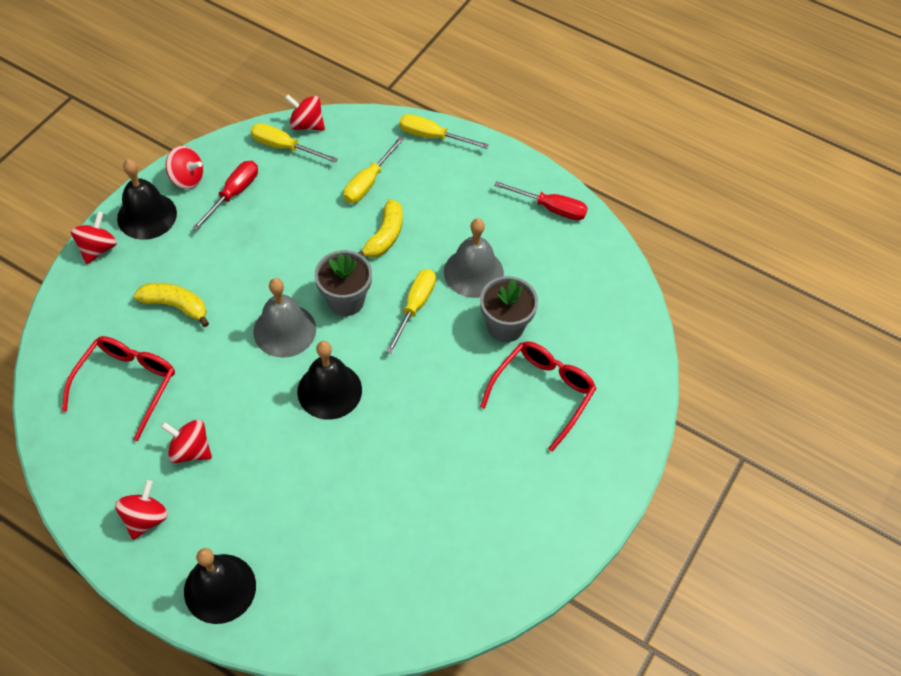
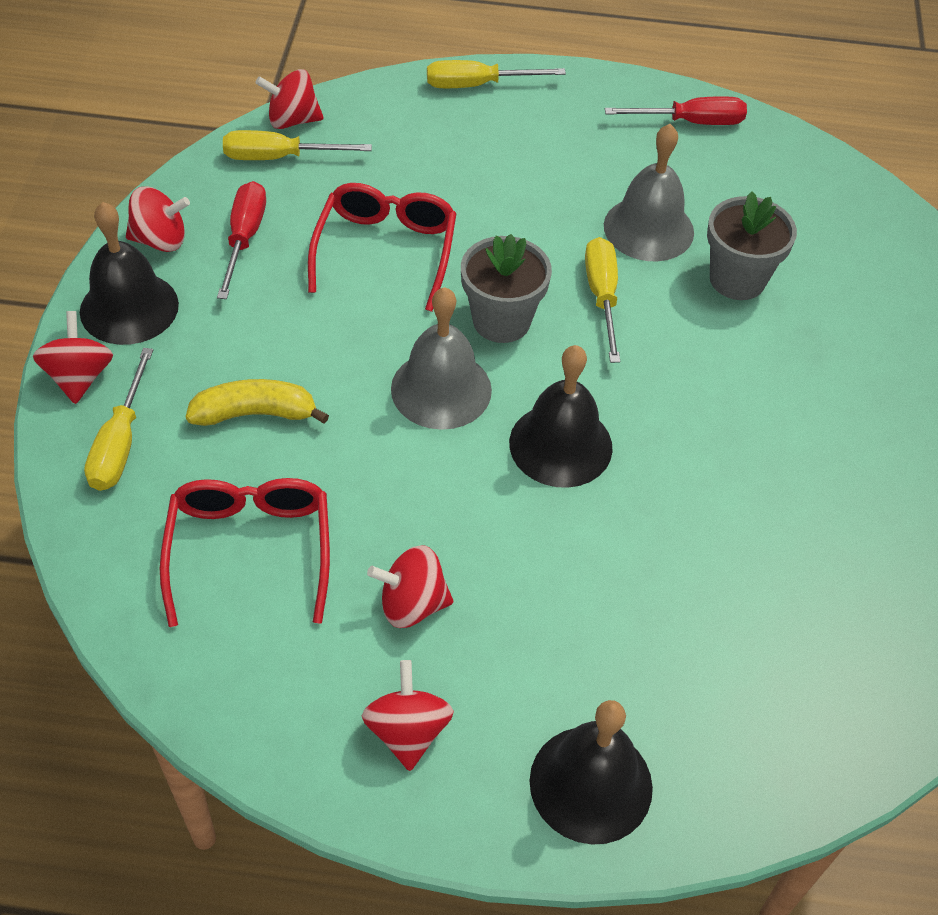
camera: 25 degrees left, 5 degrees down
(368, 182) = (429, 165): yellow screwdriver -> yellow screwdriver (120, 443)
(384, 236) = (498, 224): yellow banana -> none
(543, 393) = (844, 342): red glasses -> red glasses (386, 251)

